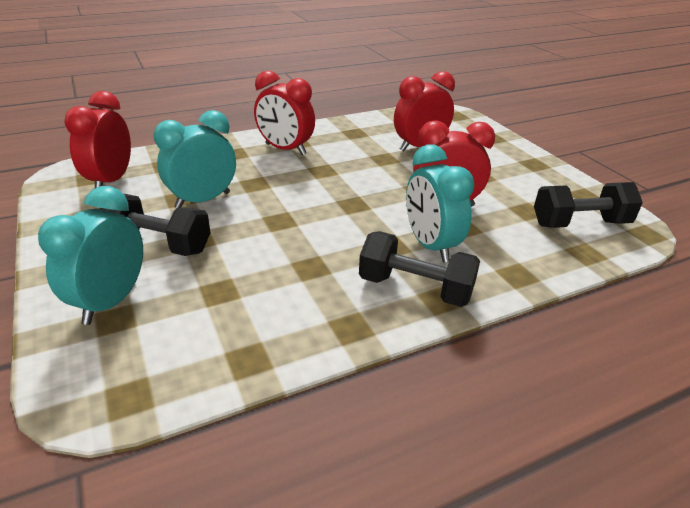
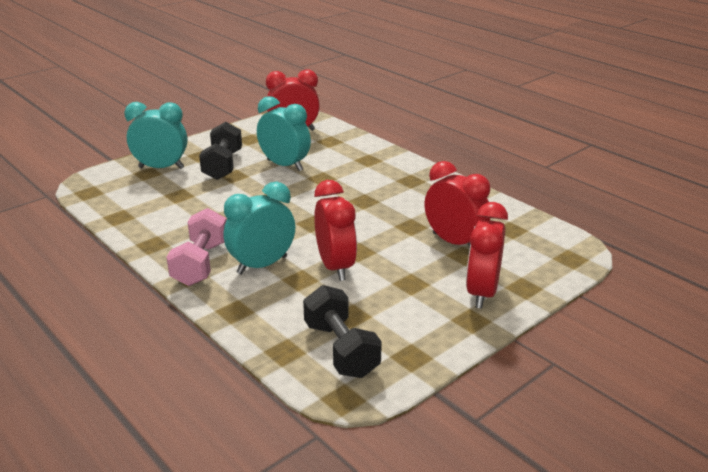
camera: 75 degrees right, 5 degrees down
(285, 149) = (392, 178): red clock -> red clock (482, 293)
(415, 288) = (200, 263): black dumbbell -> pink dumbbell

